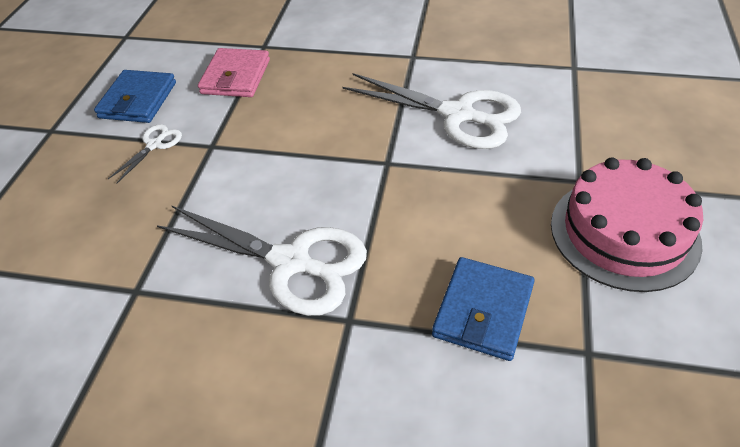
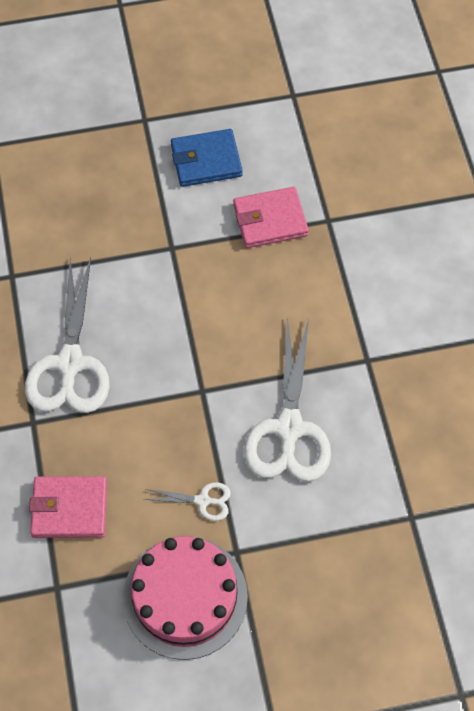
camera: 65 degrees right, 15 degrees up
(154, 145) = (156, 205): white scissors -> white scissors (203, 501)
(483, 311) = (69, 509): blue wallet -> pink wallet

